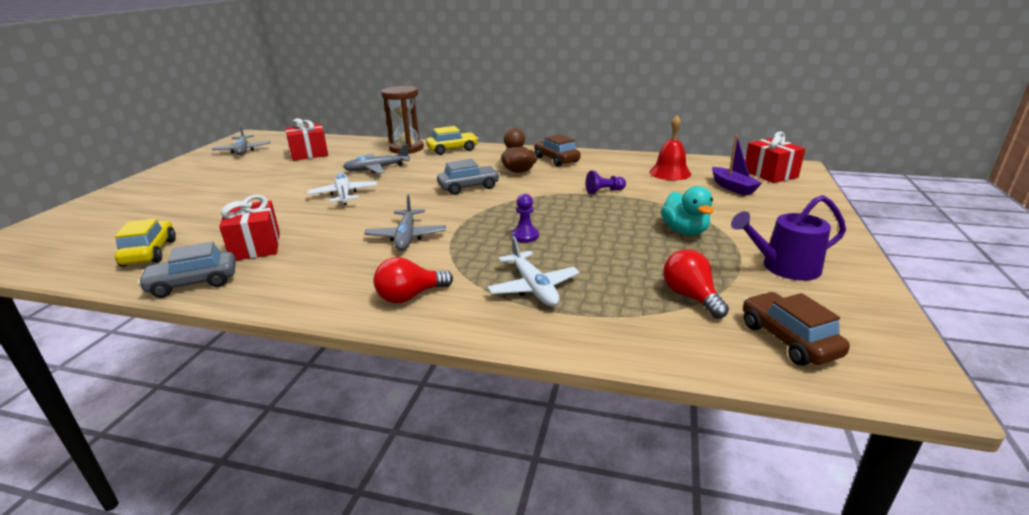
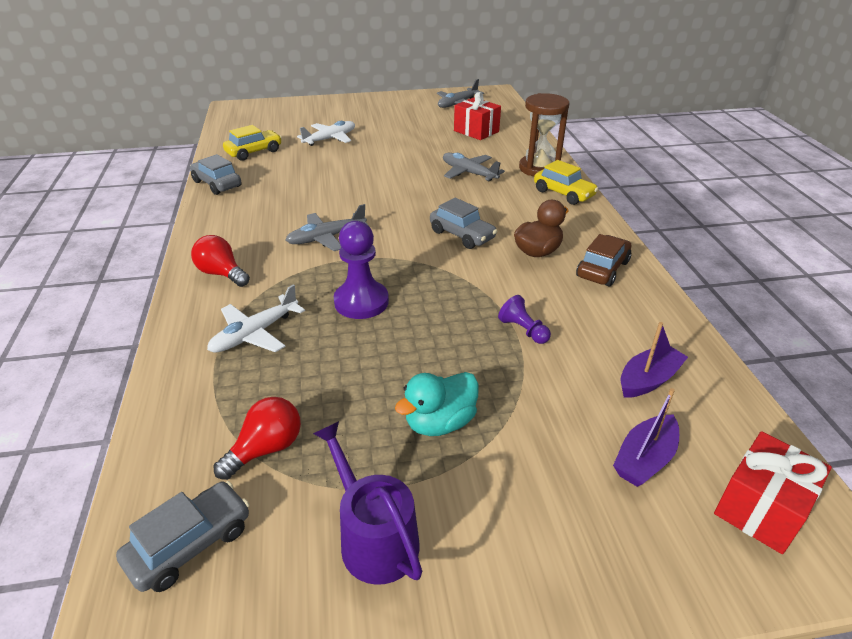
camera: 65 degrees right, 10 degrees up
(256, 246) = (279, 182): red gift -> none
(344, 195) = (395, 180): white plane -> white plane (330, 139)
(525, 236) = (361, 302): purple pawn -> purple pawn, size x1.81
(670, 173) = (648, 379): red bell -> purple boat
(788, 339) = (190, 544): brown car -> grey car

